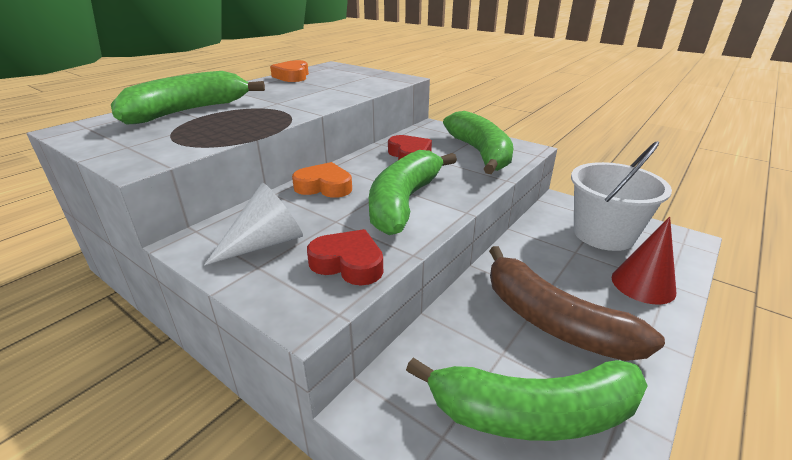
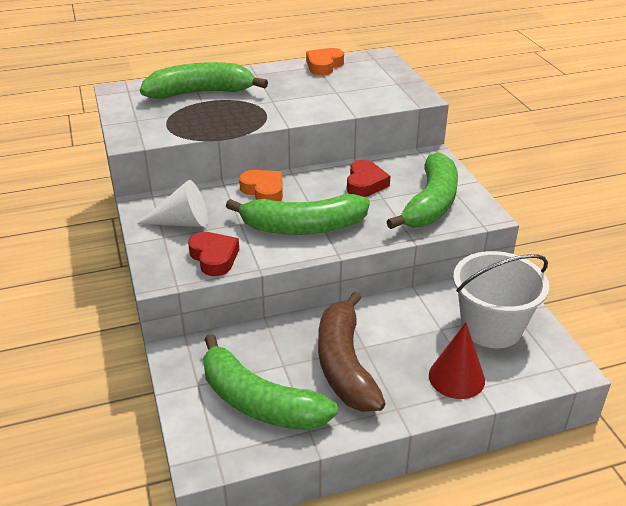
camera: 35 degrees right, 5 degrees up
(404, 202) = (303, 227): green banana -> green banana turned 150 degrees counterclockwise

